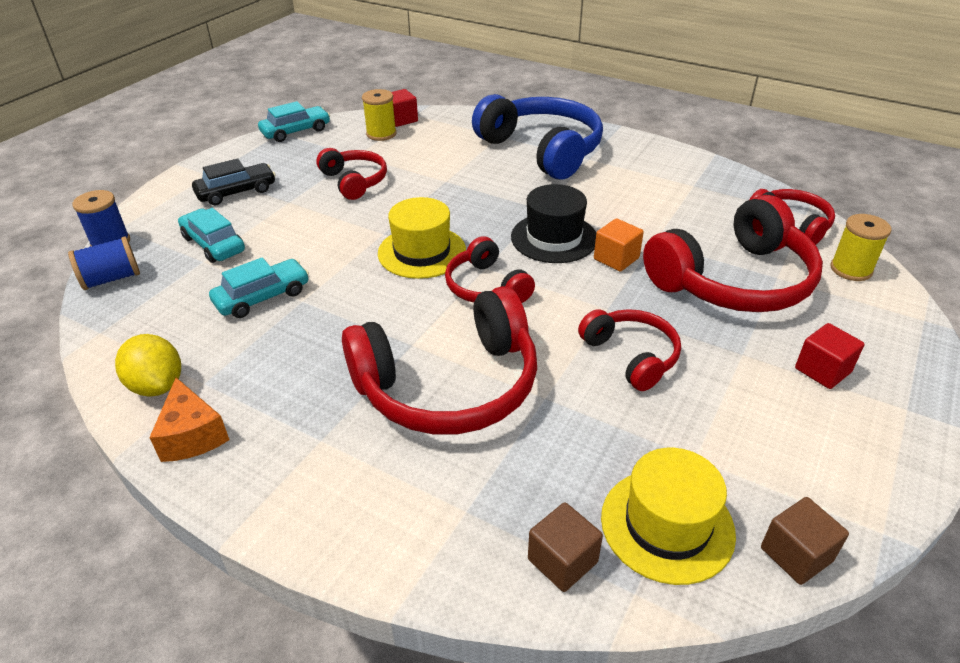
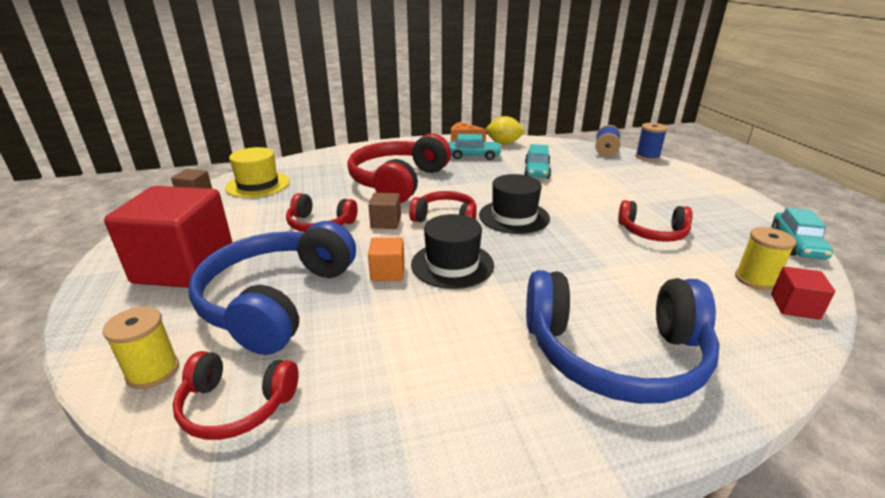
camera: 135 degrees right, 10 degrees down
(214, 244) = (611, 174): turquoise car -> turquoise car (473, 156)
(236, 192) = (681, 194): black car -> none
(422, 252) = (514, 217): yellow hat -> black hat
(562, 561) = (293, 166): brown cube -> brown cube (386, 222)
(733, 280) = (277, 300): red headphones -> blue headphones
(822, 370) = (185, 267): red cube -> red cube, size x2.30

